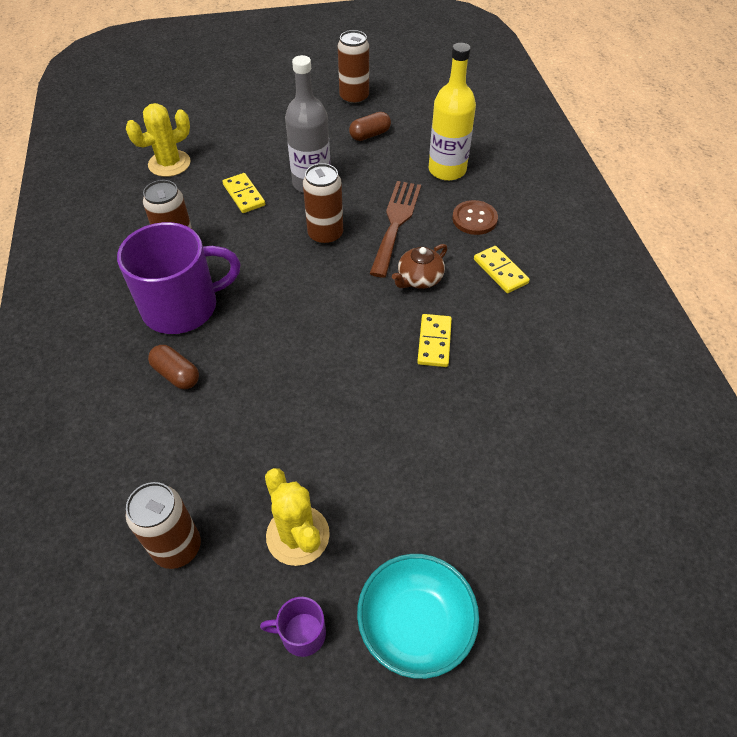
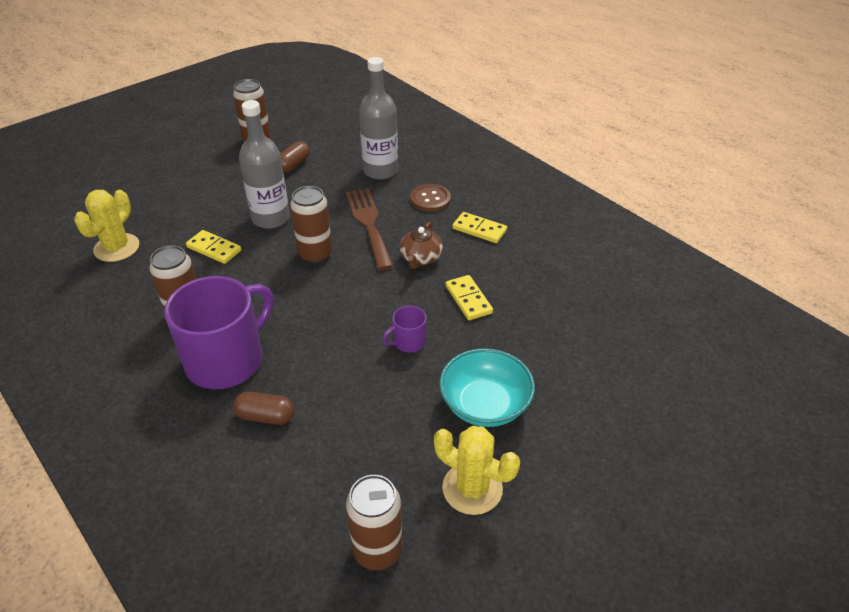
camera: 30 degrees left, 10 degrees down
(302, 633) = (532, 557): purple mug -> purple mug (408, 342)
(415, 624) = (610, 504): turquoise bowl -> turquoise bowl (485, 405)
(447, 170) = (380, 171): yellow bottle -> grey bottle

